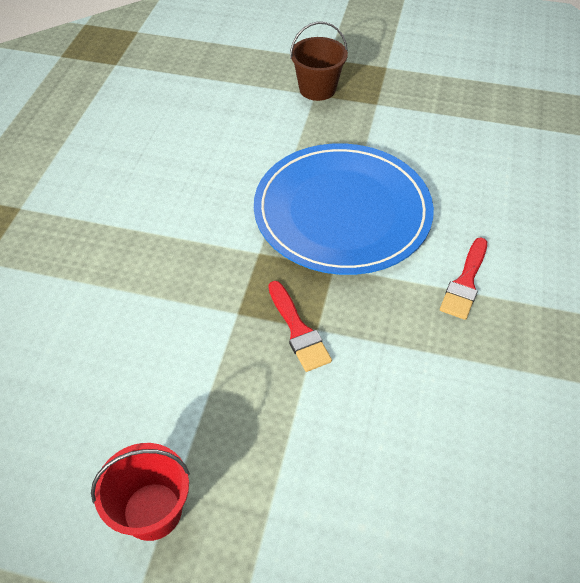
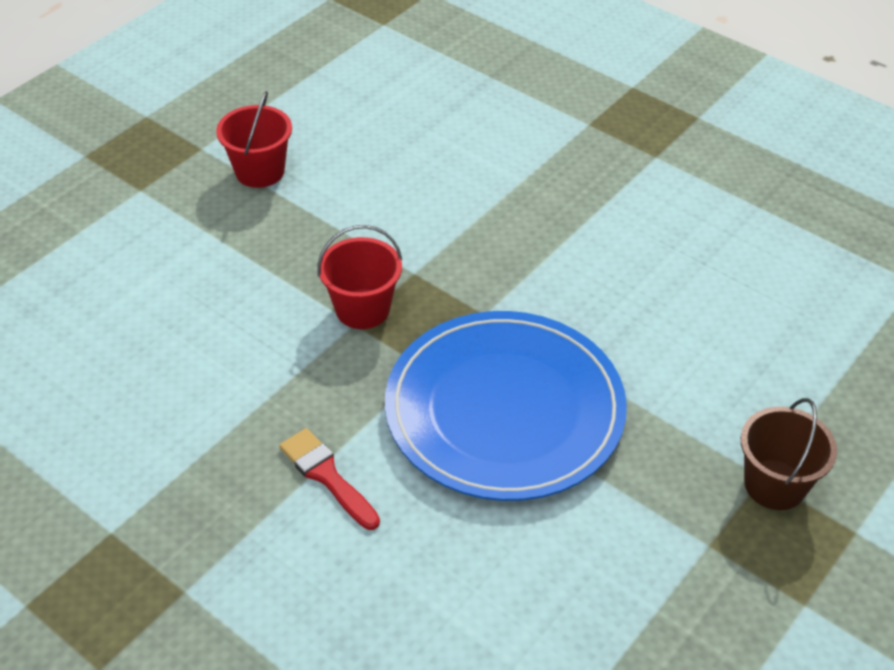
camera: 115 degrees right, 5 degrees down
(298, 330) = (362, 309): red brush -> red bucket

